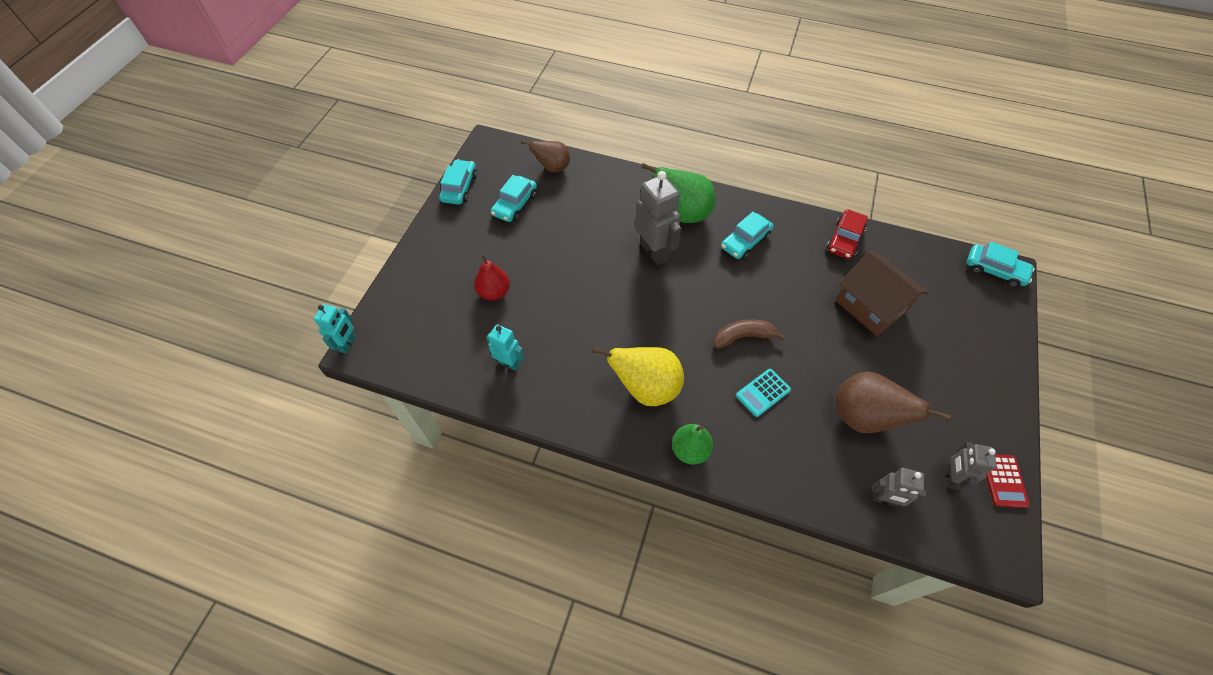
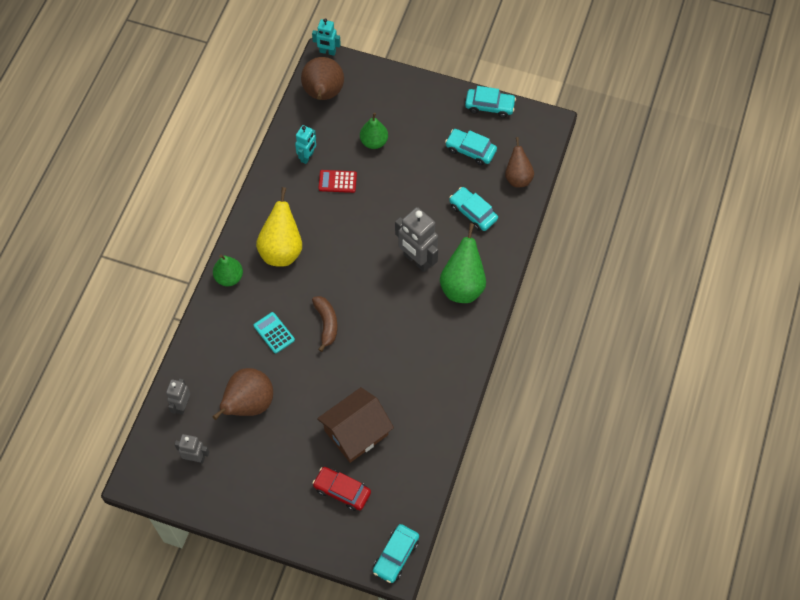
camera: 90 degrees right, 5 degrees up
(414, 347) = (323, 94): none -> brown pear
(494, 292) = (374, 142): red pear -> green pear
(654, 252) = (417, 260): grey robot -> grey robot turned 75 degrees clockwise
(745, 241) = (429, 336): turquoise car -> turquoise car (473, 212)
(845, 240) = (433, 424): red car -> red car (342, 491)
(1003, 480) = (190, 497): red calculator -> red calculator (337, 181)

